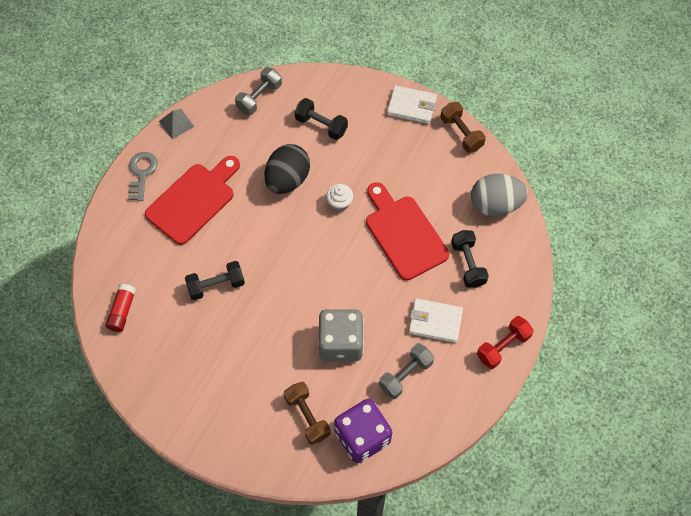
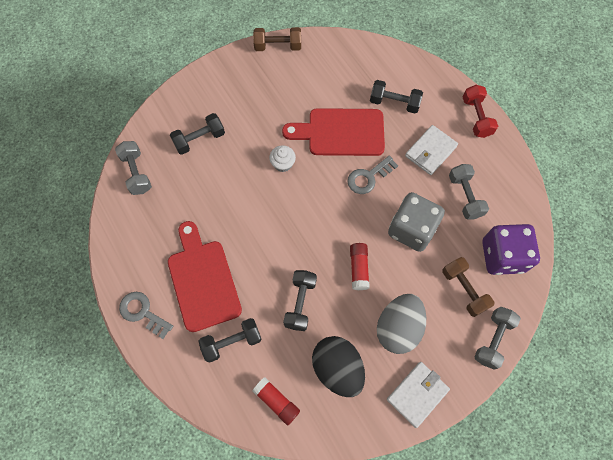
camera: 60 degrees left, 5 degrees up
(153, 251) = (232, 342): none -> black dumbbell
(176, 123) = (112, 256): grey pyramid -> none
(272, 463) = (492, 339): none -> grey dumbbell
(275, 316) = (358, 268): none -> red glue stick
(287, 180) = (234, 192): black egg -> black egg (337, 368)
(307, 416) = (464, 290): brown dumbbell -> brown dumbbell turned 60 degrees clockwise
(371, 280) = (368, 177): none -> grey key
(411, 106) = (229, 66): white wallet -> white wallet (417, 394)
(495, 205) = (355, 58): grey egg -> grey egg (398, 327)

